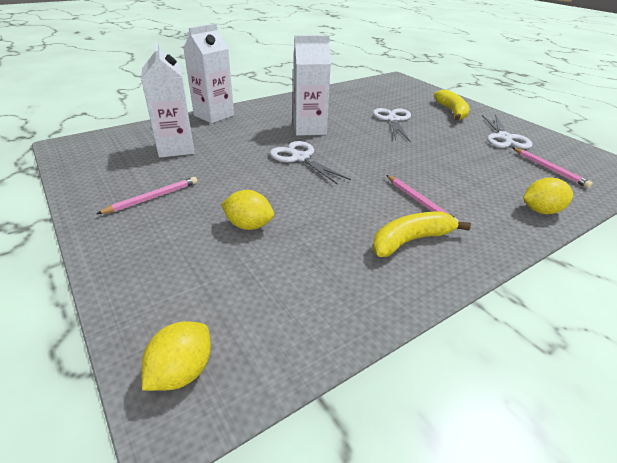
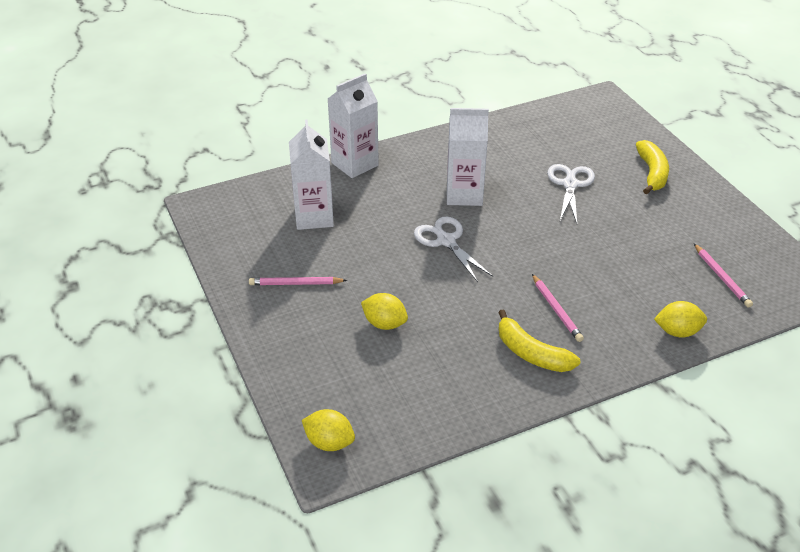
camera: 10 degrees right, 5 degrees up
(153, 198) = (295, 283): pink pencil -> pink pencil turned 150 degrees counterclockwise
(182, 372) = (329, 442): yellow lemon -> yellow lemon turned 75 degrees clockwise
(411, 240) = (531, 353): yellow banana -> yellow banana turned 120 degrees counterclockwise
(504, 138) = (696, 225): white scissors -> none

